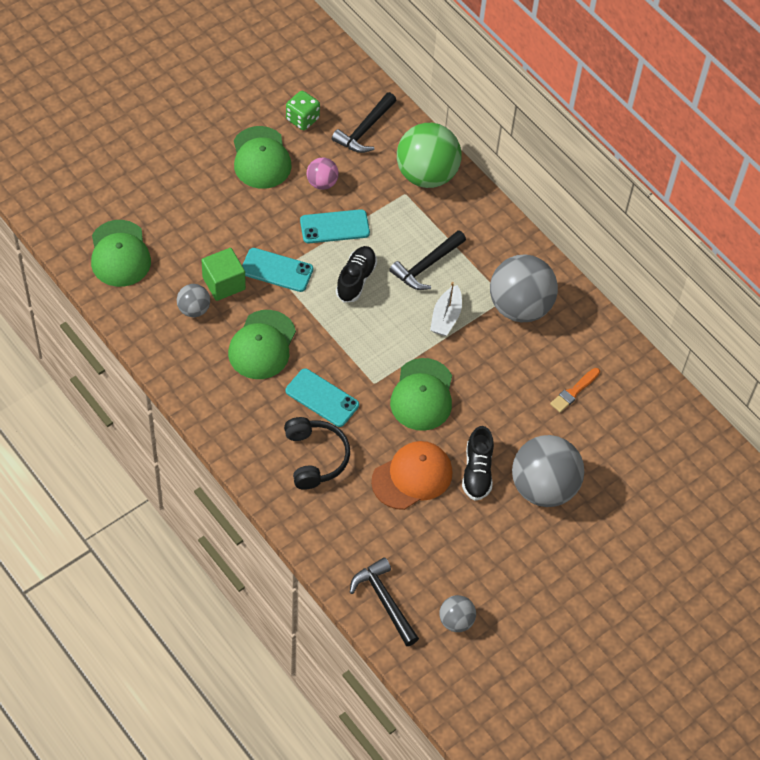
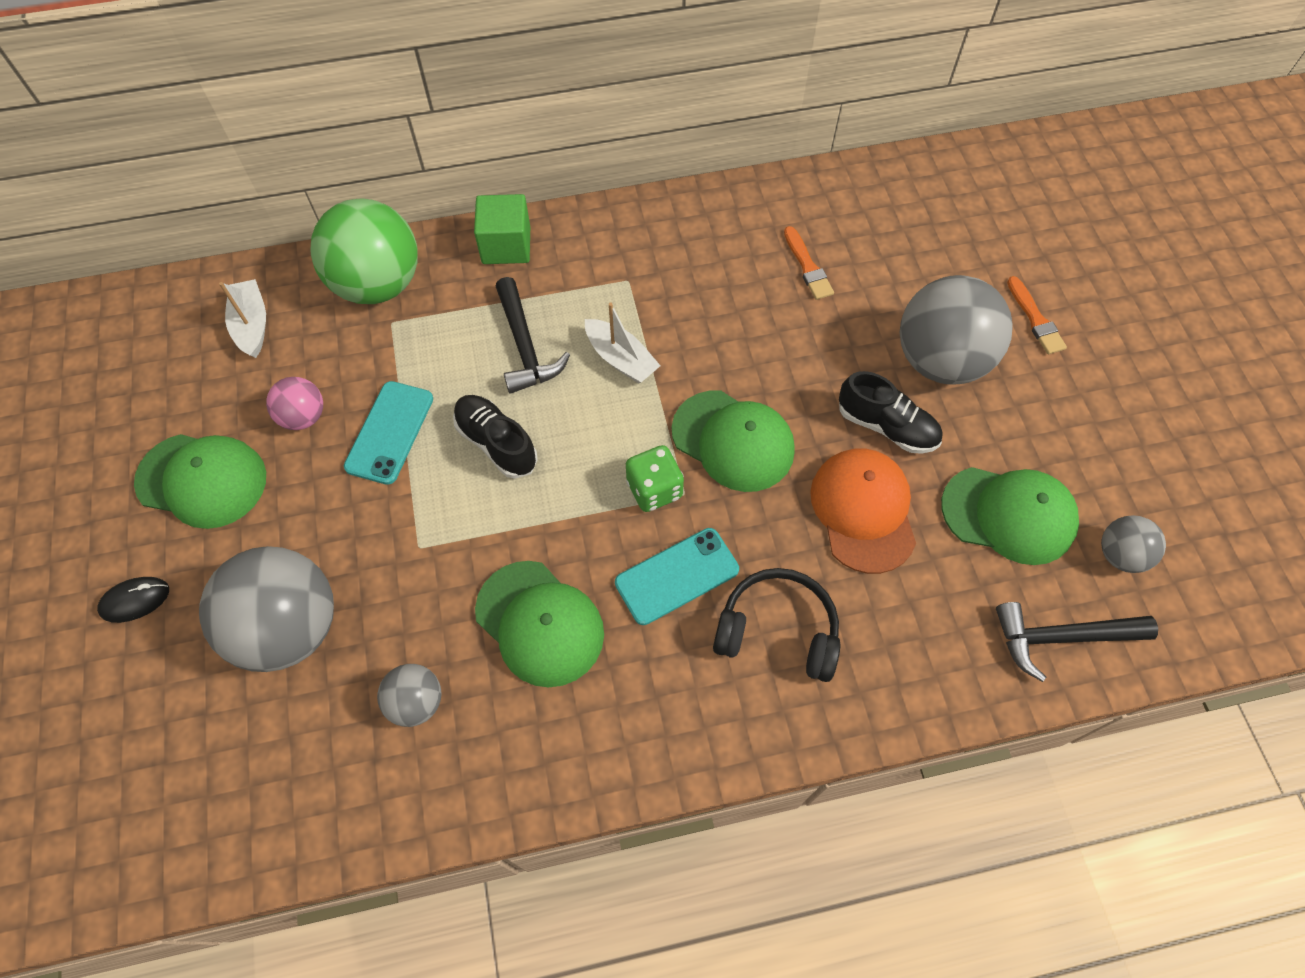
camera: 60 degrees left, 5 degrees up
(120, 254) = (234, 782): green cap -> green cap (1009, 514)
(184, 166) = (135, 600): none -> black mouse
(224, 283) = (394, 633): green cube -> green cube (506, 246)
(277, 270) = (417, 544): turquoise phone -> none
(302, 119) = (175, 395): green dice -> green dice (654, 489)
(365, 130) = (252, 325): black hammer -> white boat
(519, 307) = (650, 270): grey ball -> grey ball (289, 628)
(609, 534) = (1035, 319): none -> orange brush

